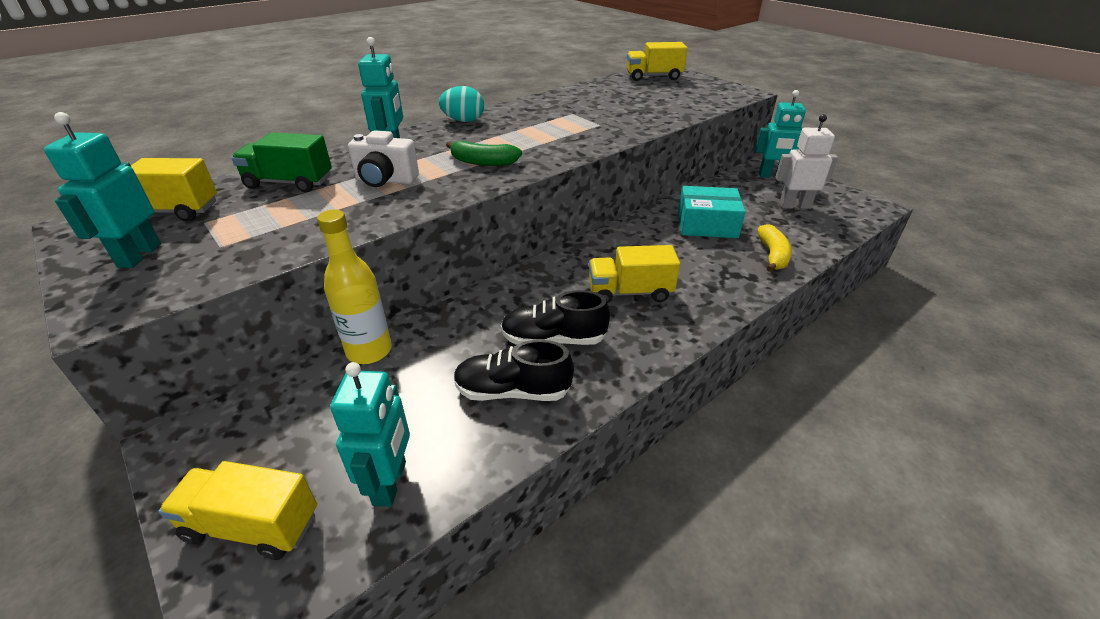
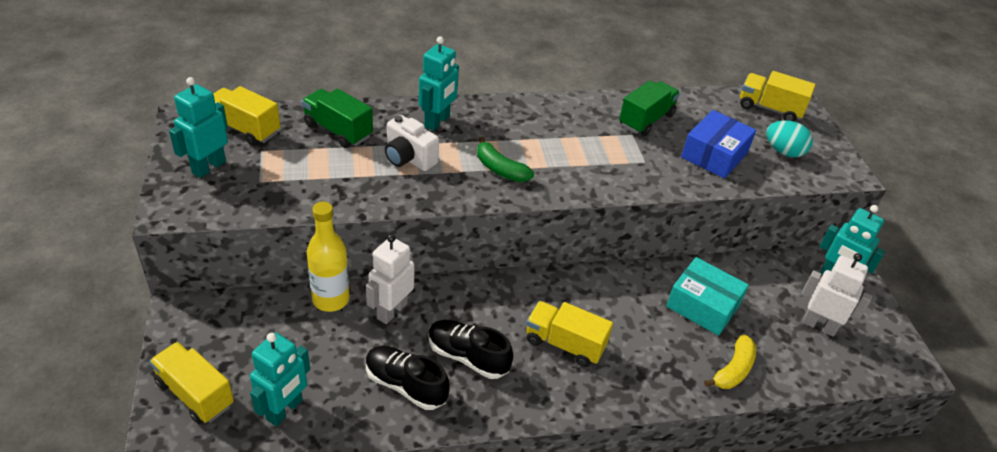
camera: 25 degrees right, 5 degrees up
(445, 334) = (391, 311): none -> white robot
(463, 121) = (523, 105): turquoise egg -> turquoise egg (783, 152)
(573, 103) = (646, 120): none -> green truck
(646, 107) = (714, 155): none -> blue box

